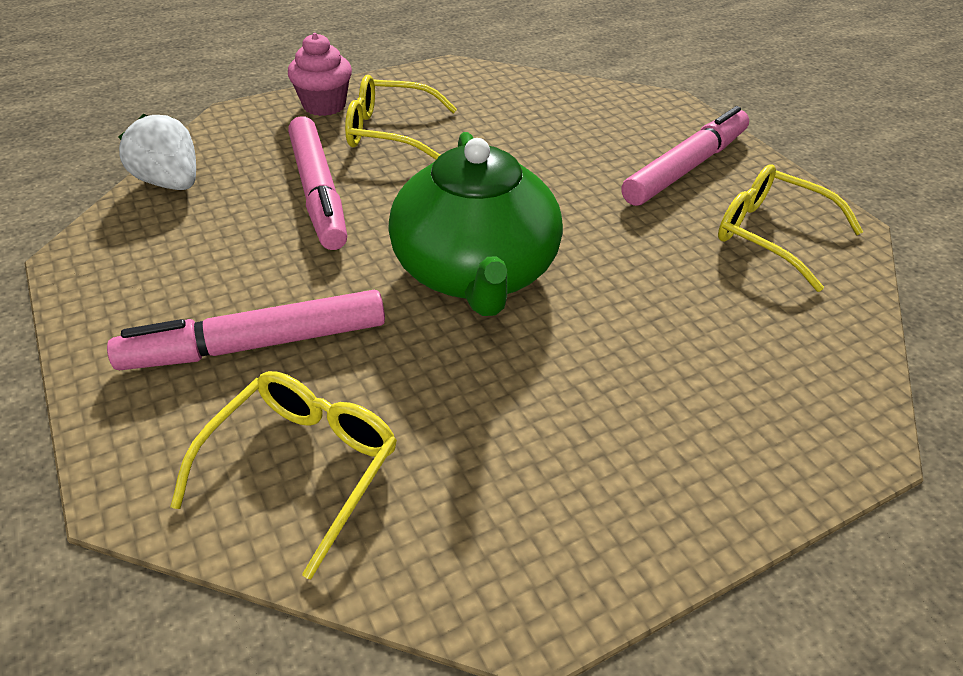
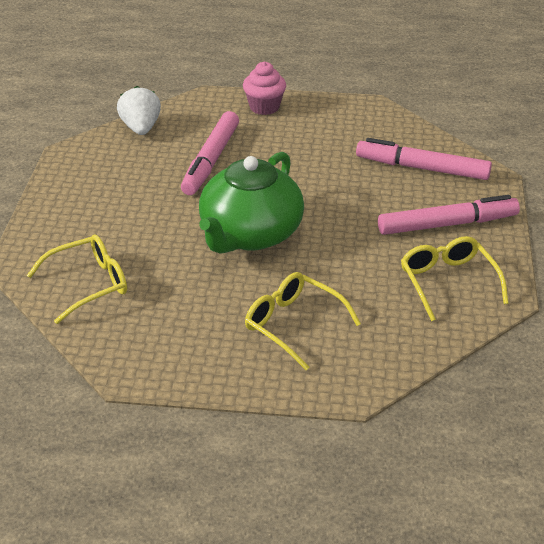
camera: 35 degrees right, 5 degrees down
(257, 345) = (113, 227): pink marker -> pink marker (422, 168)
(390, 132) = (286, 137): yellow glasses -> yellow glasses (293, 325)

